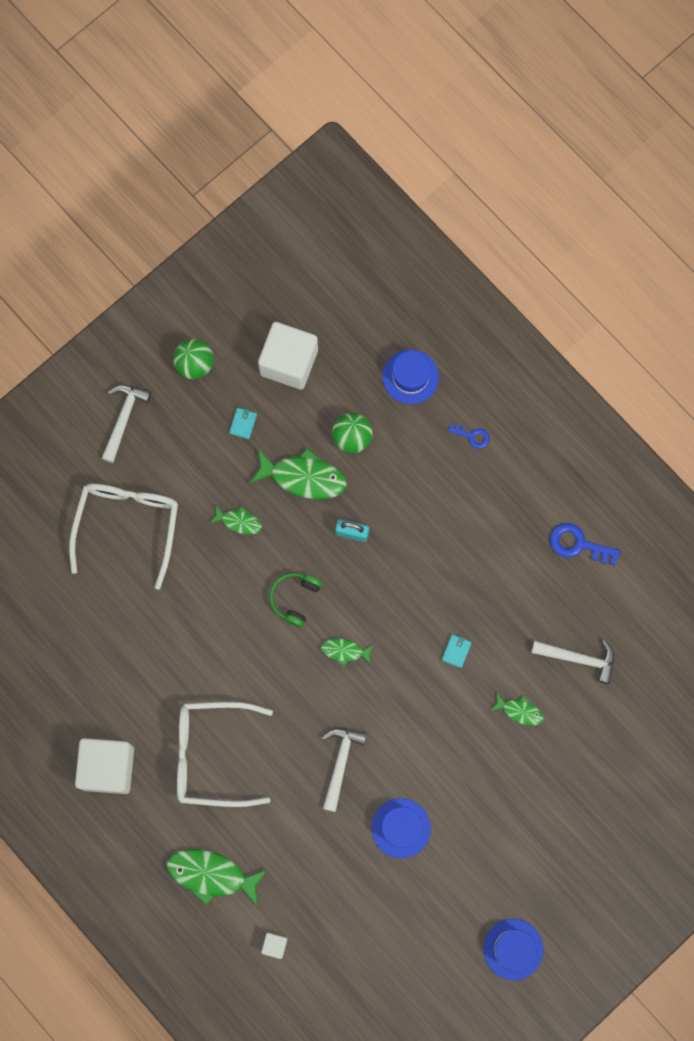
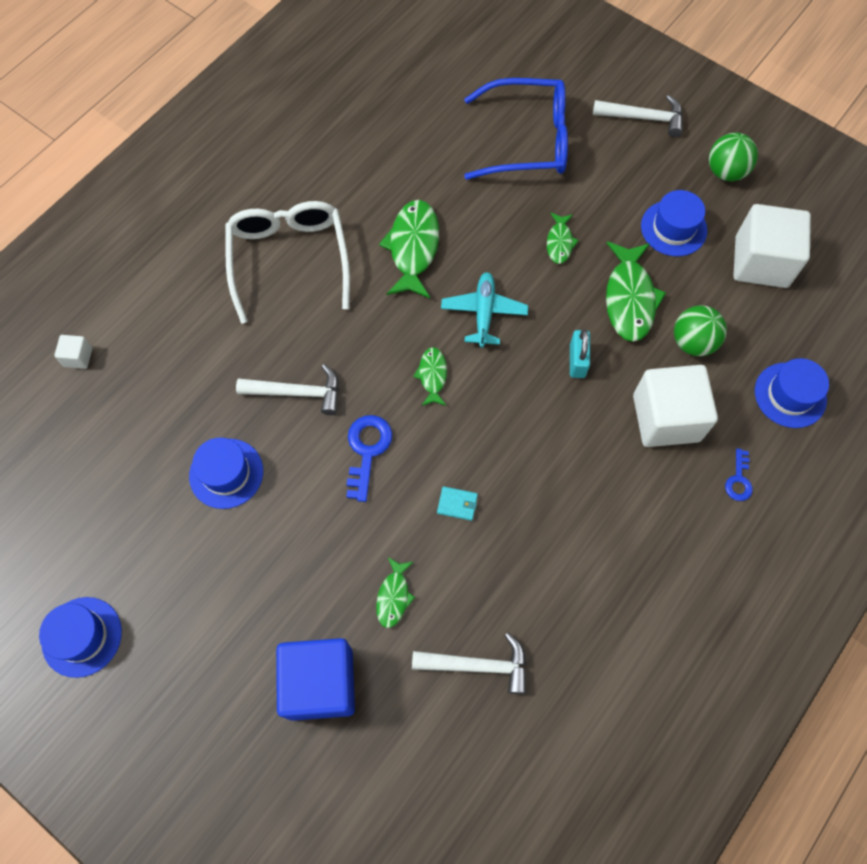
camera: 80 degrees right, 10 degrees down
(108, 768) = (262, 166): white cube -> white cube (666, 418)
(127, 527) = (526, 140): white glasses -> blue glasses
(211, 874) = (155, 281): green fish -> green fish (413, 248)
(243, 423) = (673, 228): turquoise wallet -> blue hat
(295, 598) = (484, 313): green headphones -> turquoise plane
(574, 774) = (320, 683): none -> blue cube
(578, 544) = (633, 640): blue key -> blue key (367, 450)
(579, 658) = (478, 665): white hammer -> white hammer turned 90 degrees counterclockwise

